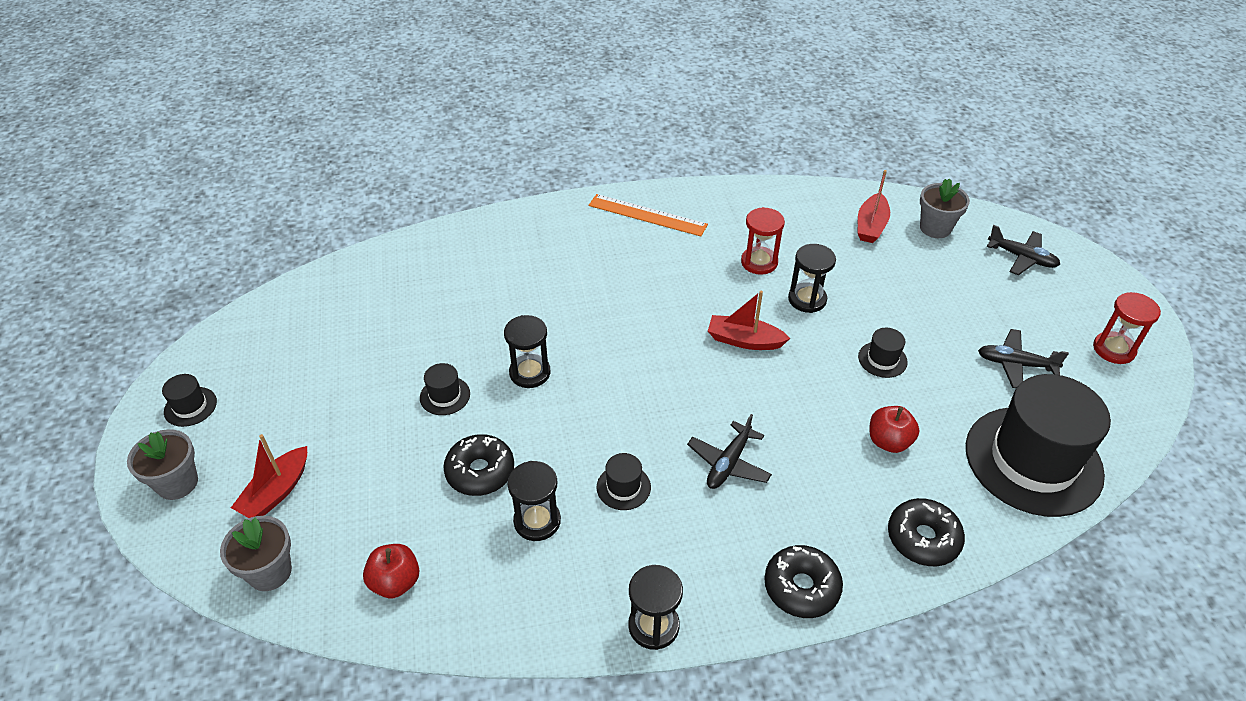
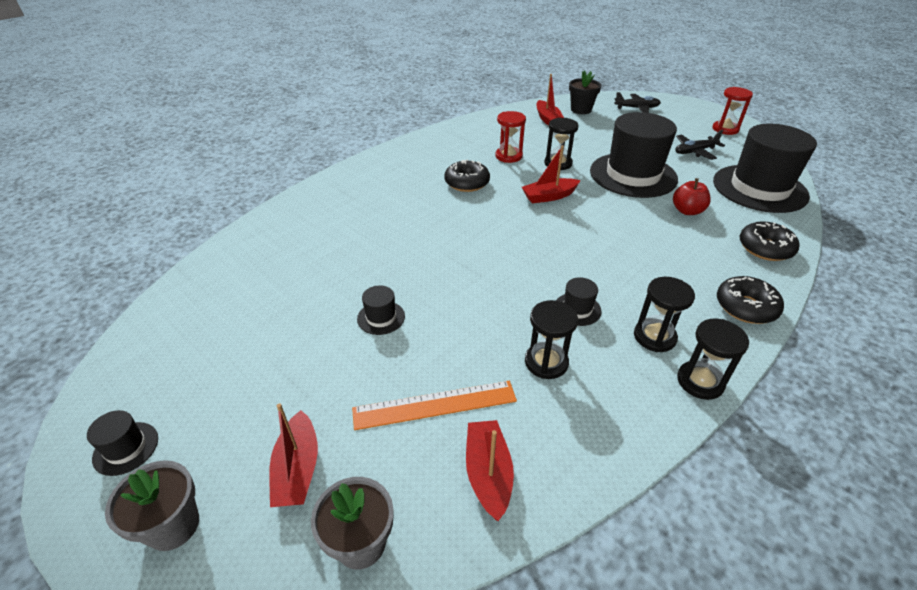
camera: 35 degrees left, 5 degrees down
(395, 582) = (488, 473): red apple -> red boat
(480, 471) = (466, 353): black donut -> black donut (467, 183)
(530, 373) = (431, 273): black hourglass -> black hourglass (654, 337)
(647, 215) = (410, 157): orange ruler -> orange ruler (435, 405)
(729, 463) = (621, 263): black plane -> none
(882, 359) = (633, 175): black hat -> black hat, size x2.50
(935, 228) = (581, 110): grey flower pot -> black flower pot

